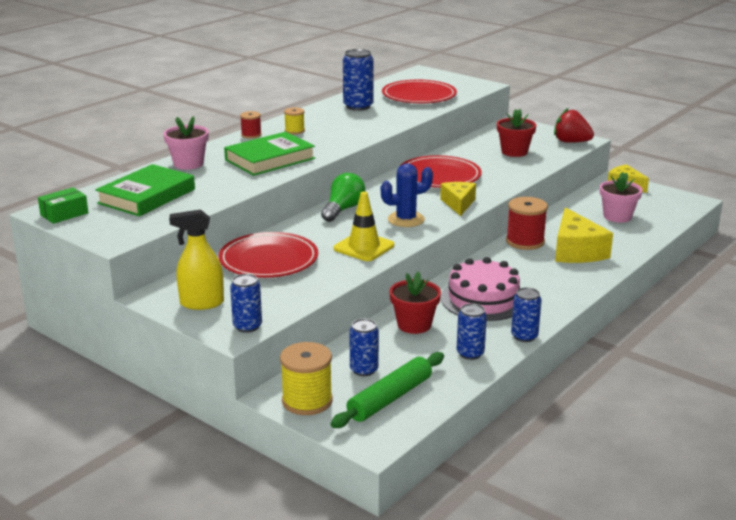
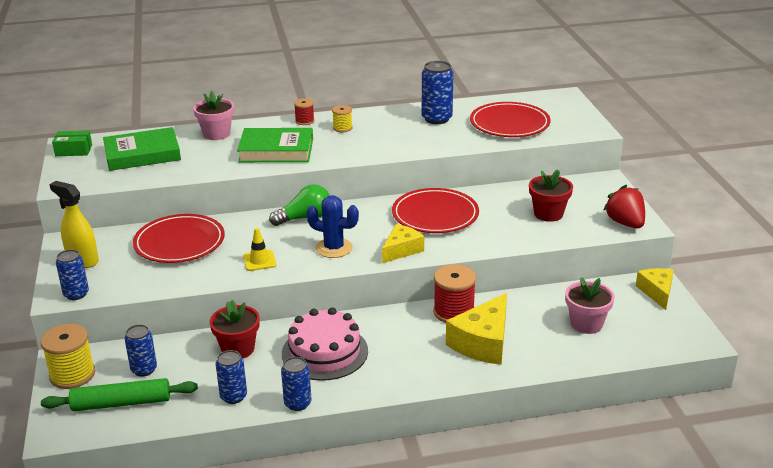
camera: 40 degrees right, 5 degrees up
(364, 247) = (259, 261): yellow traffic cone -> yellow traffic cone, size x0.67

